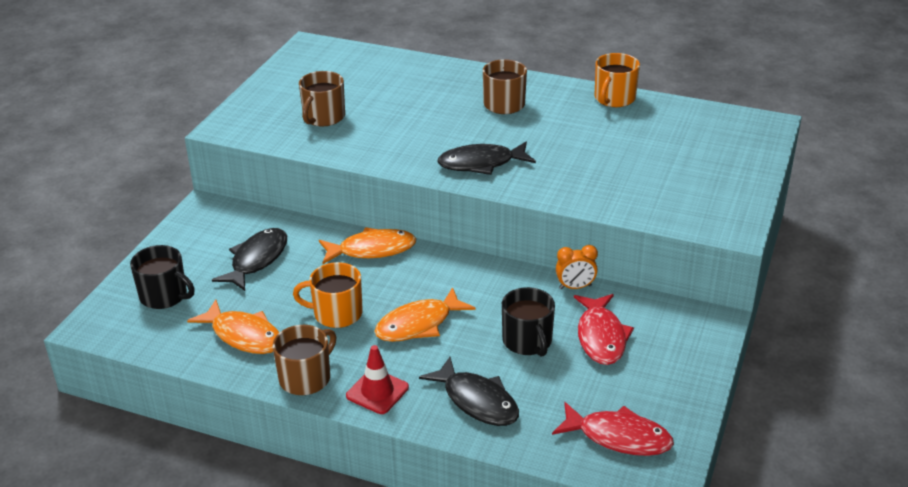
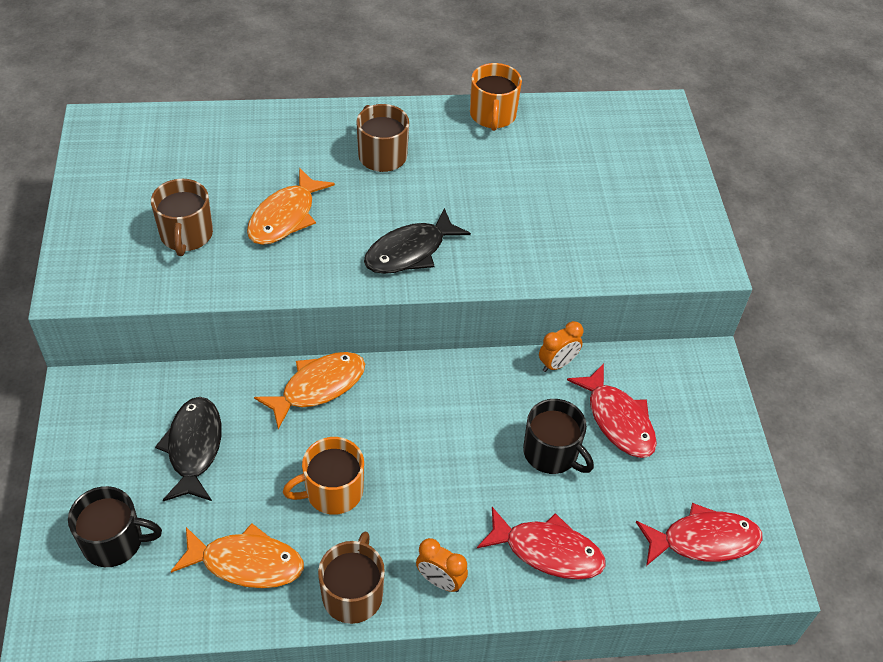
camera: 30 degrees left, 15 degrees up
(377, 392) = (440, 581): red traffic cone -> orange clock
(418, 324) = (429, 473): orange fish -> orange fish (285, 217)
(477, 401) = (547, 551): black fish -> red fish

